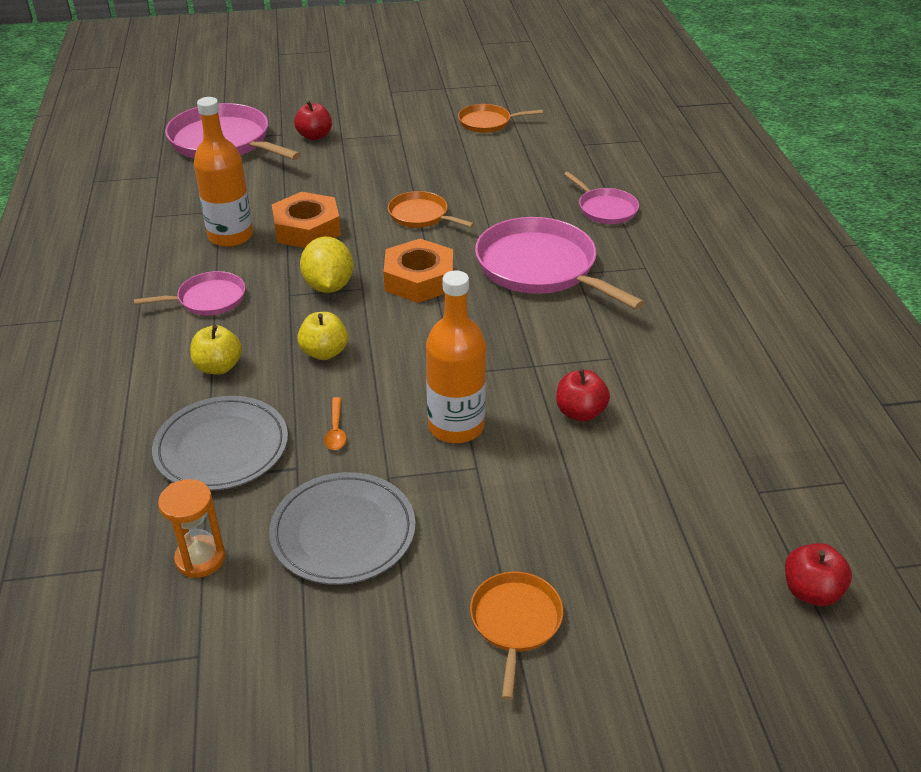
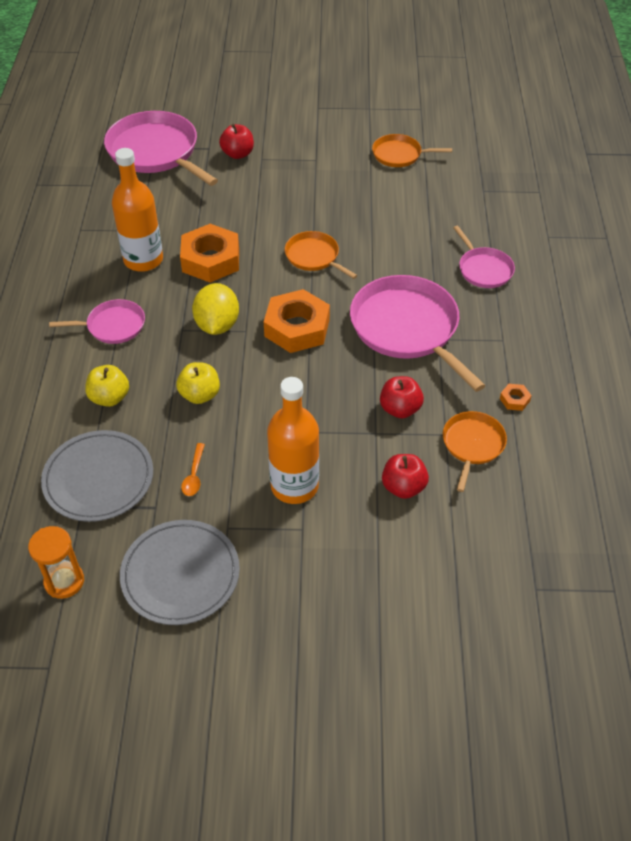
camera: 10 degrees right, 10 degrees up
(515, 622) = (299, 679): orange pan -> orange pan (472, 445)
(675, 318) = (514, 400): none -> orange nut
(810, 591) = (551, 691): red apple -> red apple (400, 409)

